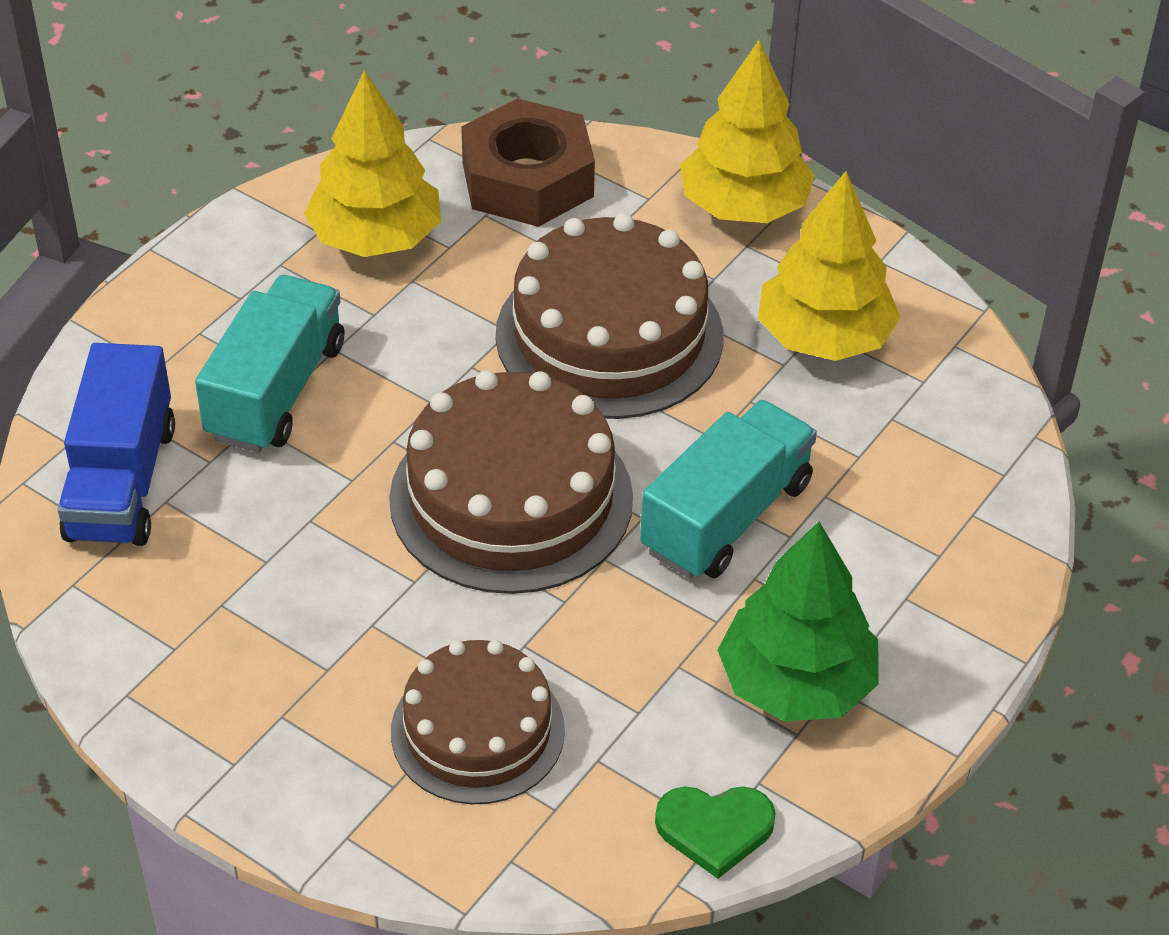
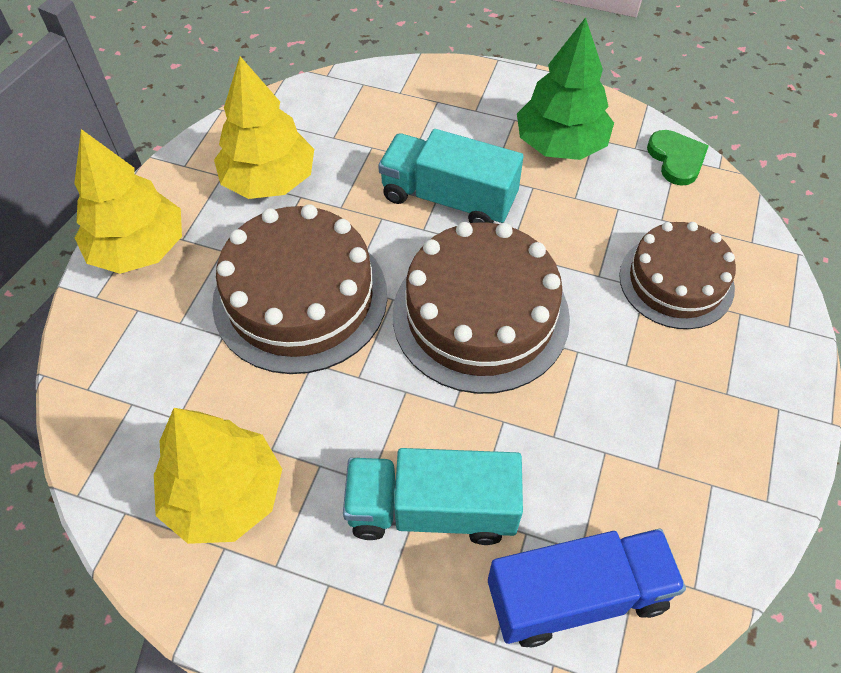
camera: 105 degrees left, 10 degrees up
(527, 179) = (126, 399): brown nut -> none

